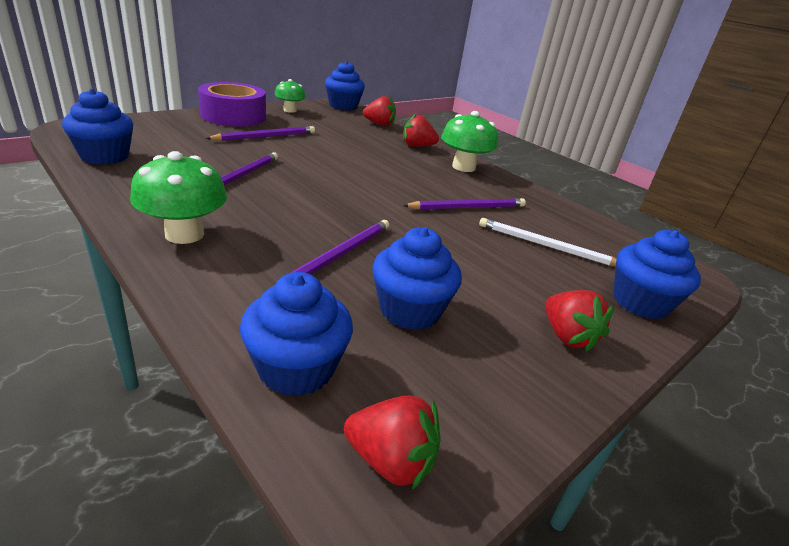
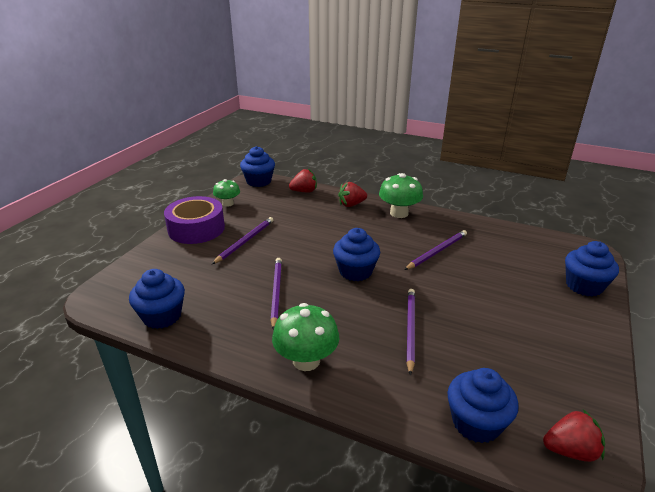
camera: 20 degrees left, 0 degrees up
(410, 310) = (487, 352): blue cupcake -> blue cupcake (355, 271)
(546, 246) = (506, 264): white pencil -> none
(567, 336) = (572, 329): red strawberry -> none

